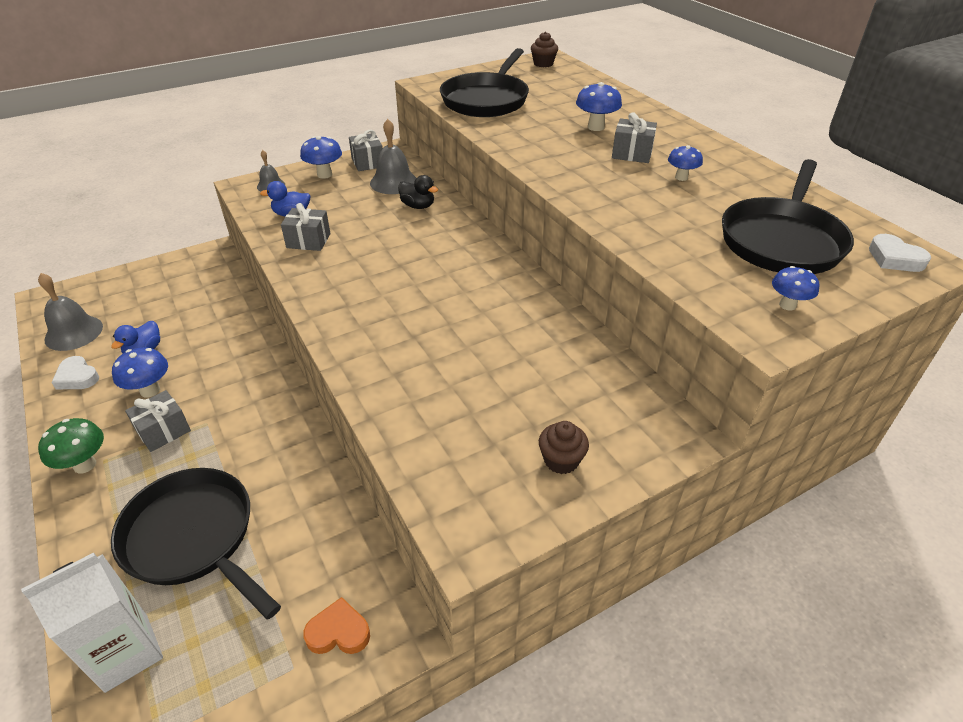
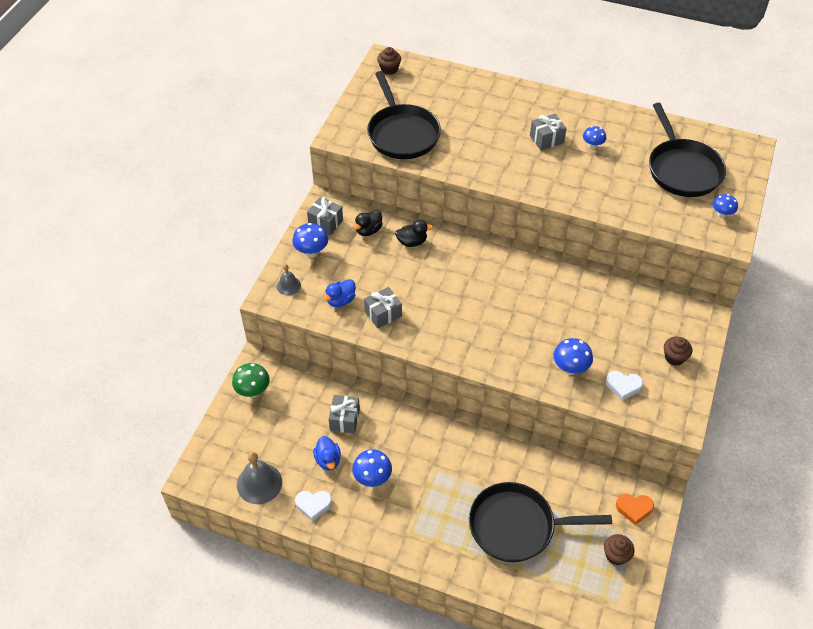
camera: 40 degrees left, 10 degrees up
(85, 465) = (404, 542): green mushroom -> green mushroom (253, 391)
(126, 652) = (559, 590): white carton -> none
(163, 431) = (418, 493): grey gift -> grey gift (344, 419)
(241, 671) = (616, 555): none -> brown cupcake
(338, 632) = (634, 509): orange heart -> orange heart turned 135 degrees counterclockwise
(393, 182) = (368, 230): grey bell -> black duck
(596, 127) = (500, 124): blue mushroom -> blue mushroom (570, 368)
(894, 258) = (736, 152): white heart -> white heart (623, 386)

